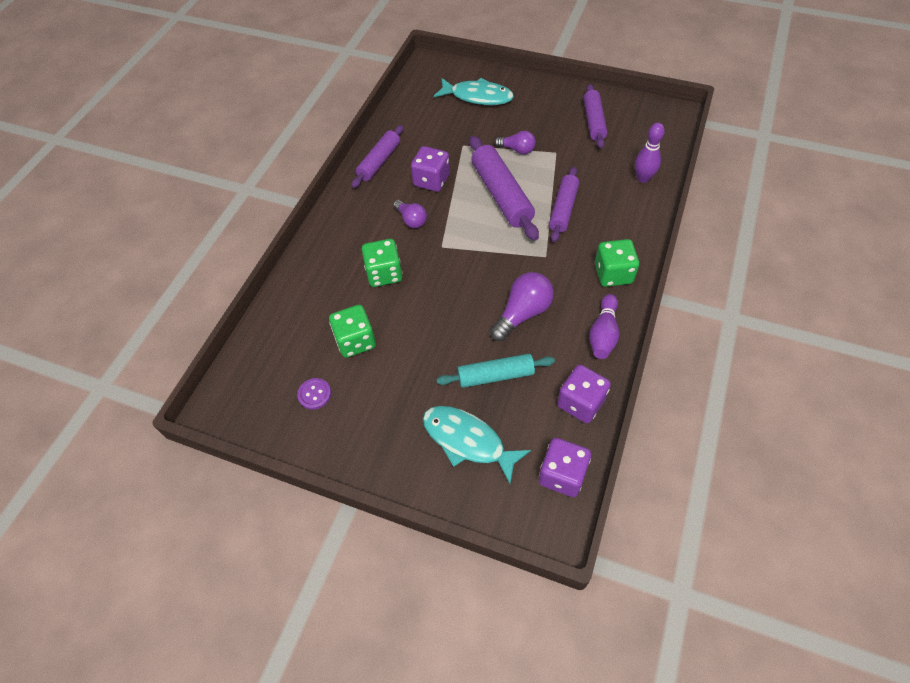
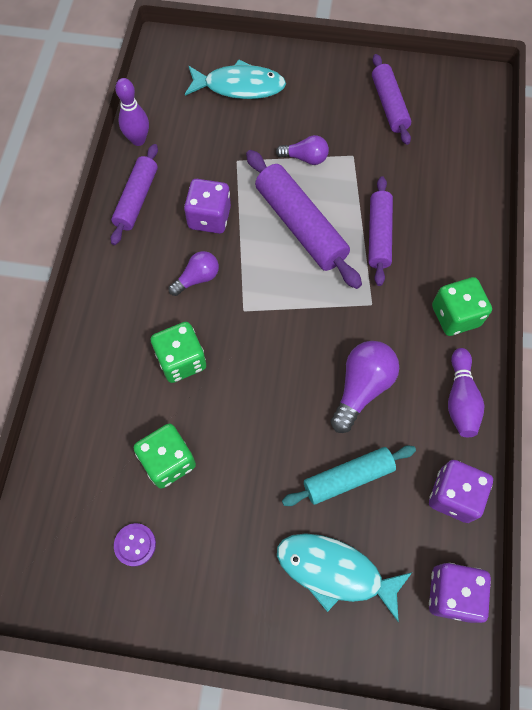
camera: 15 degrees left, 10 degrees up
(411, 220) = (197, 278): purple light bulb -> purple light bulb turned 75 degrees counterclockwise
(643, 178) = (463, 178): purple bowling pin -> purple bowling pin (138, 140)

